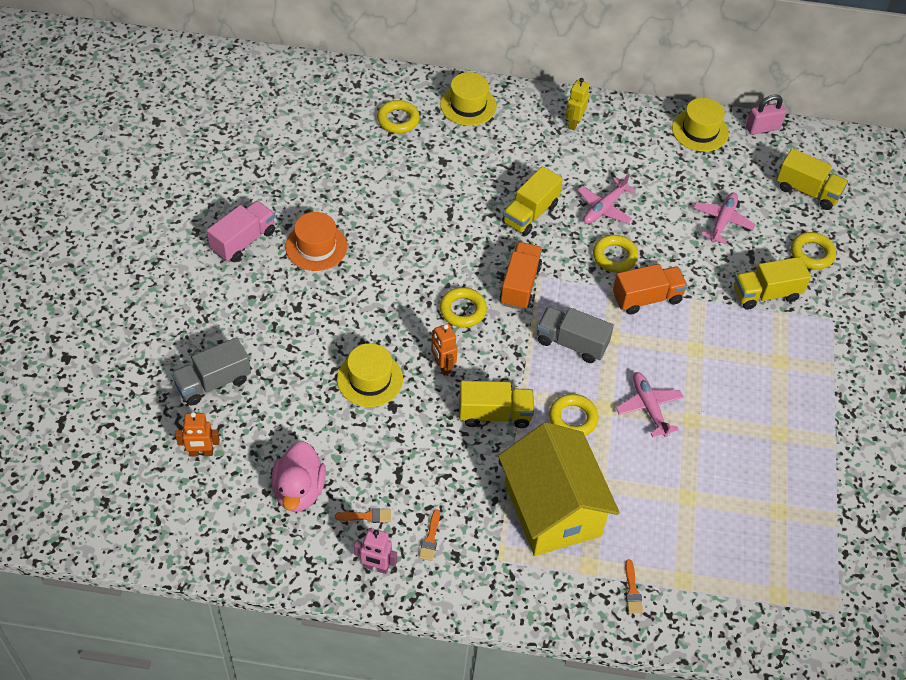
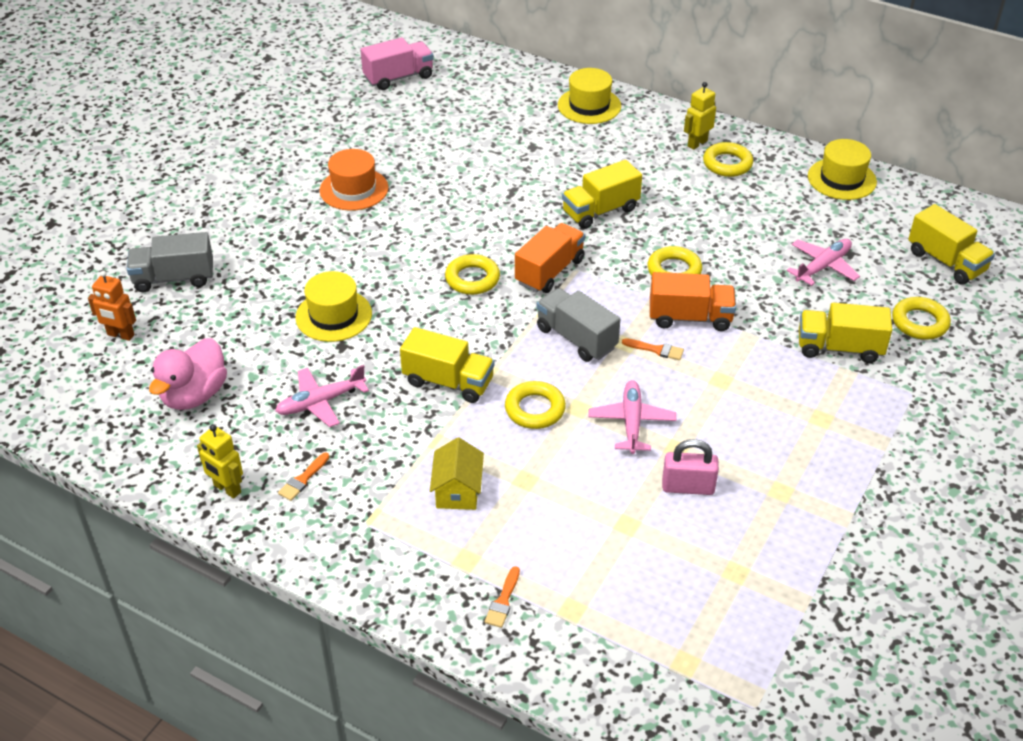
camera: 25 degrees right, 10 degrees down
(243, 241) = (284, 169): pink truck -> pink truck (398, 77)
(367, 516) = (249, 438): orange brush -> orange brush (656, 350)
(376, 567) = (227, 489): pink robot -> yellow robot
(398, 120) = (507, 103): yellow ring -> yellow ring (727, 164)
(442, 366) = (418, 323): orange robot -> none
(552, 509) = (458, 491): yellow house -> yellow house, size x0.44
(604, 208) = (688, 224): pink plane -> pink plane (321, 402)
(762, 128) = (920, 192): pink padlock -> pink padlock (688, 487)

